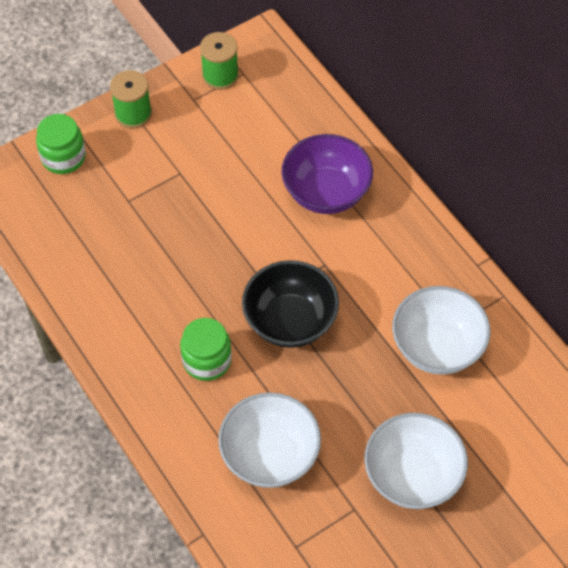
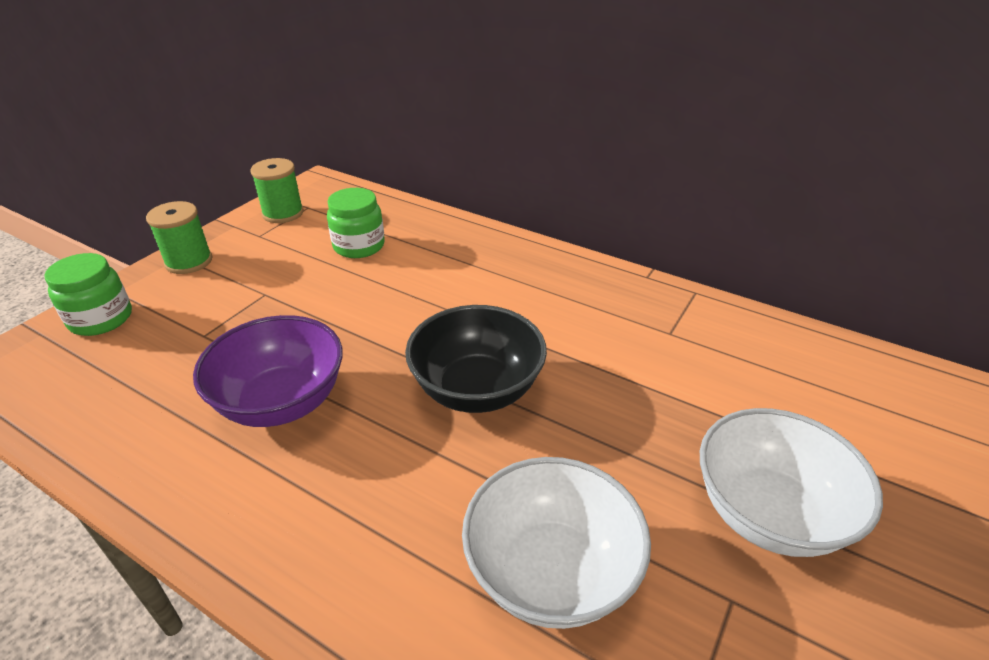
camera: 25 degrees left, 20 degrees down
(207, 360) = (384, 474): green jar -> green jar (359, 246)
(326, 192) = (447, 265): purple bowl -> purple bowl (282, 402)
(437, 347) = (670, 357): white bowl -> none

